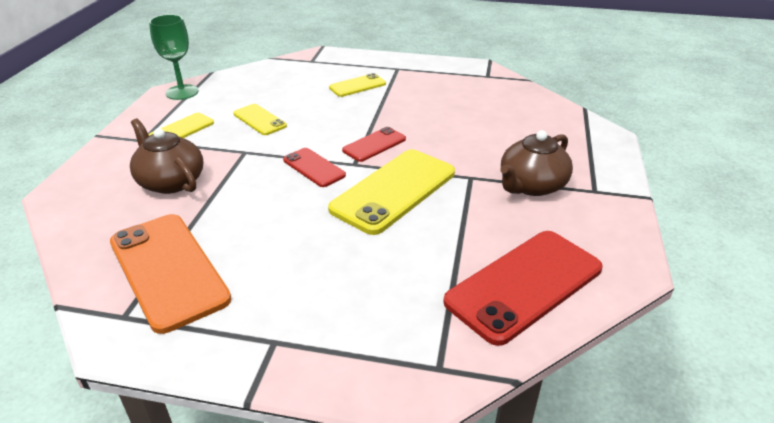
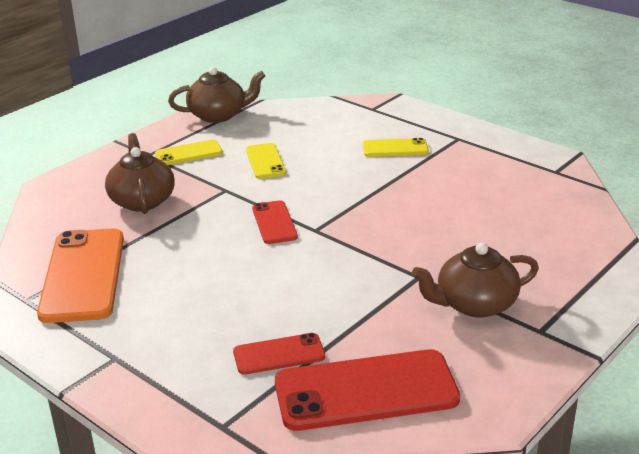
camera: 30 degrees right, 5 degrees down
(182, 92) = (218, 115): green goblet -> brown teapot
(374, 145) = (353, 216): red phone -> red phone (279, 354)
(393, 191) = (328, 266): yellow phone -> none

